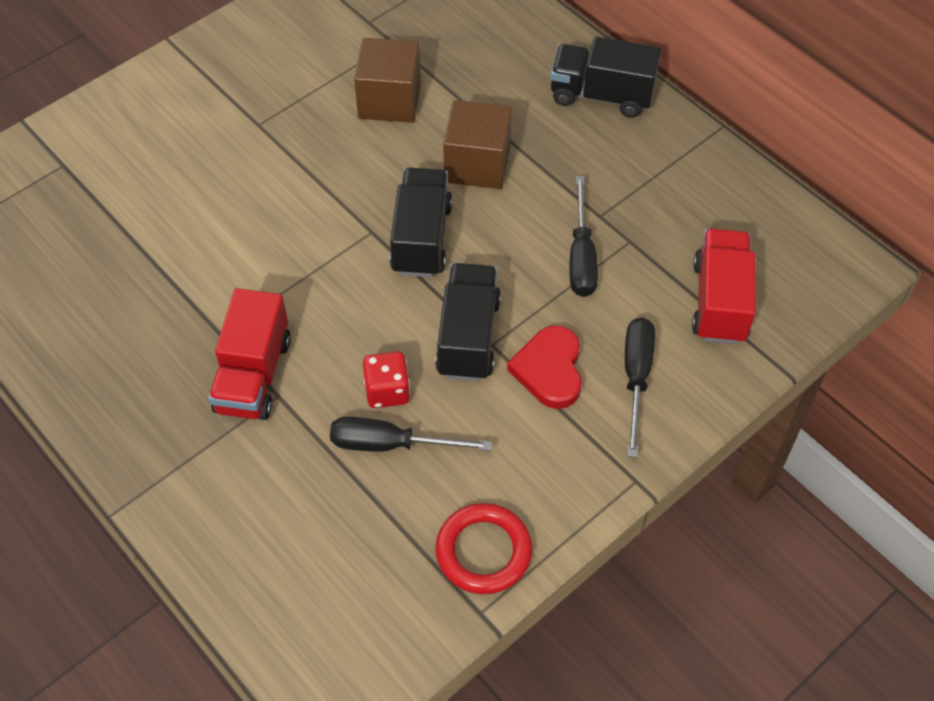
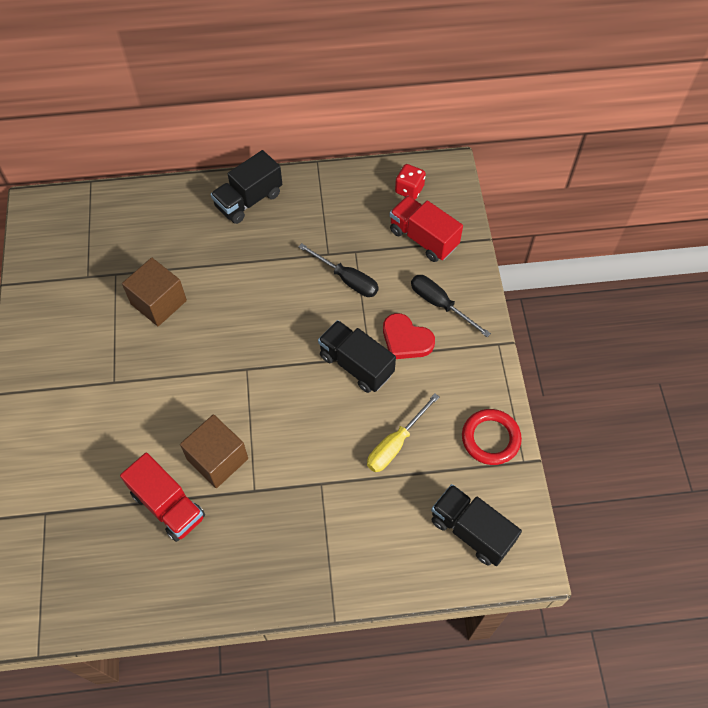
camera: 55 degrees left, 5 degrees up
(253, 375) = (297, 489): red truck -> red truck (168, 505)
(387, 391) = (360, 425): red dice -> red dice (409, 189)
(390, 444) = (395, 444): black screwdriver -> yellow screwdriver
(421, 238) = (272, 347): black truck -> black truck (471, 531)
(477, 164) = (244, 288): brown cube -> brown cube (217, 459)

